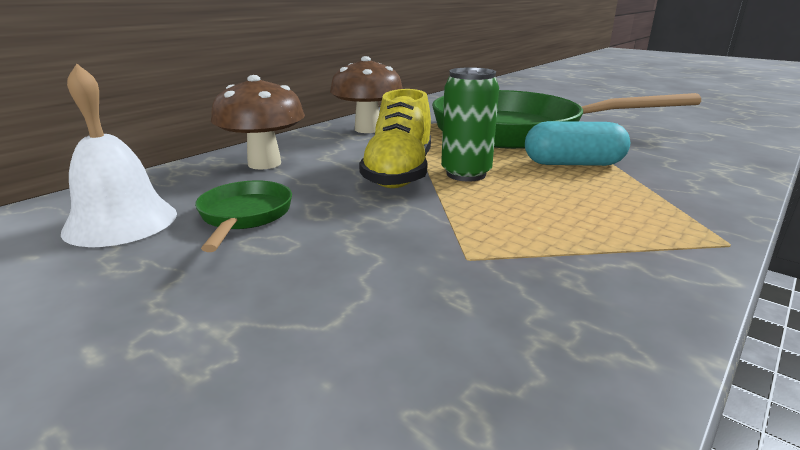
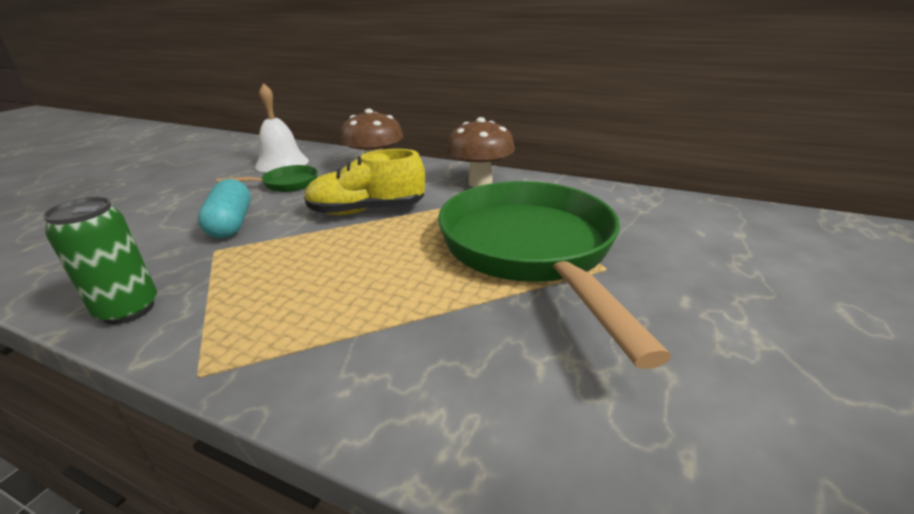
camera: 75 degrees right, 5 degrees up
(466, 174) = (370, 235): green can -> green can (129, 310)
(573, 164) = (418, 288): turquoise capsule -> turquoise capsule (231, 224)

